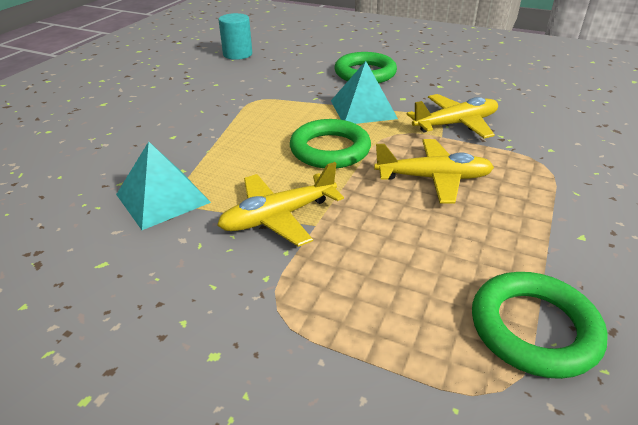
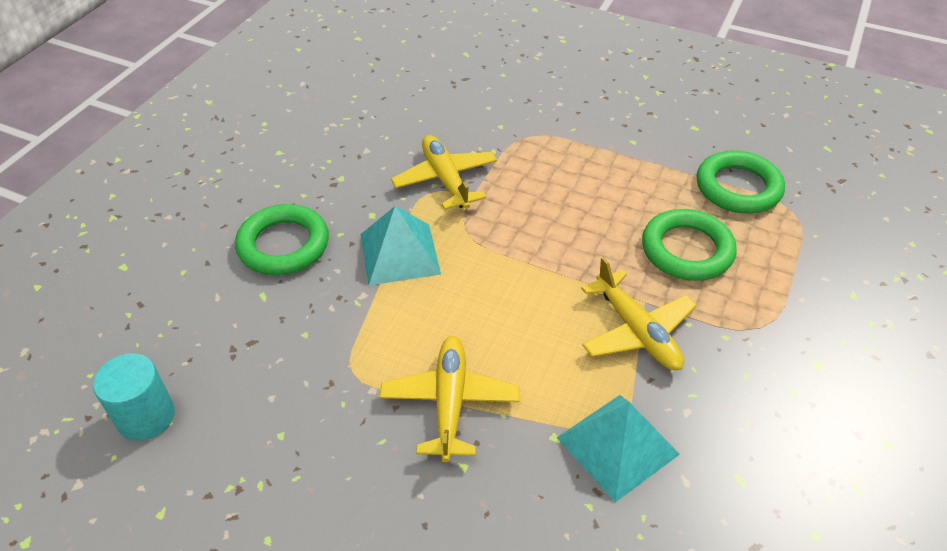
camera: 90 degrees left, 10 degrees up
(330, 149) = (502, 288): green ring -> green ring (687, 250)
(434, 178) = (557, 211): yellow plane -> yellow plane (449, 402)

